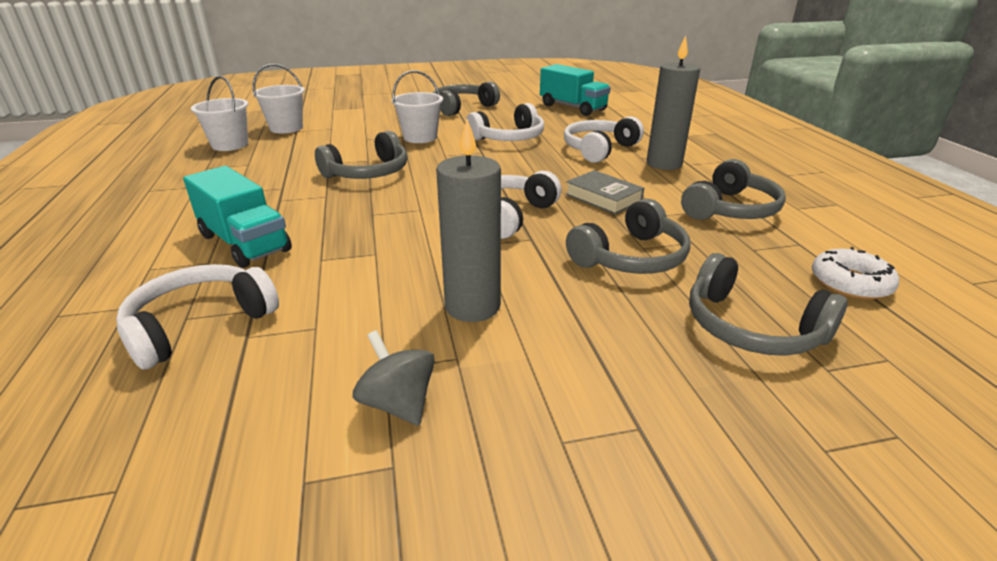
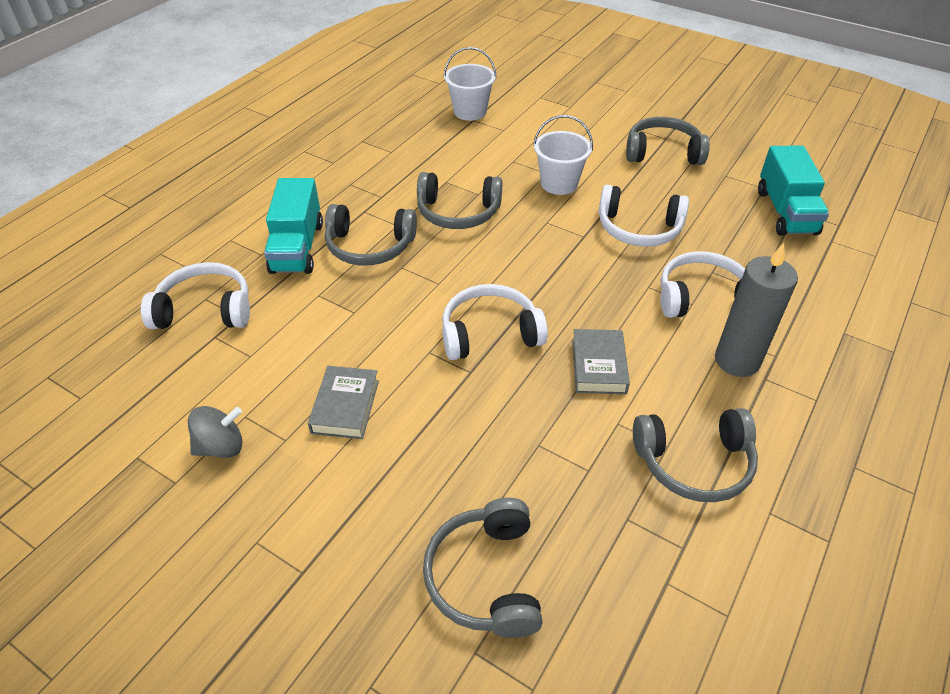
camera: 45 degrees right, 15 degrees up
(230, 145) = (406, 117): white bucket -> none
(398, 404) = (221, 446): grey spinning top -> grey spinning top turned 60 degrees clockwise
(472, 306) = (345, 406): grey candle -> grey book
(631, 258) = (511, 447): grey headphones -> grey headphones (369, 246)
(850, 283) = (643, 617): white donut -> none

